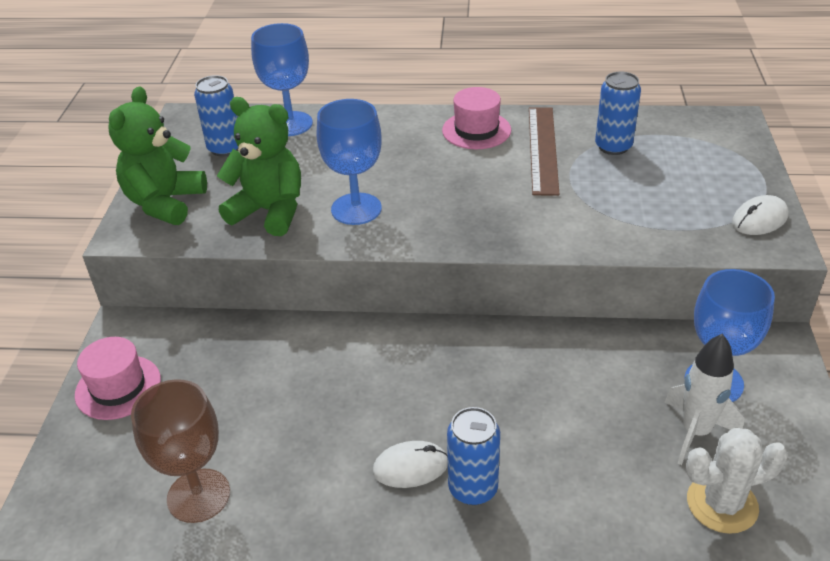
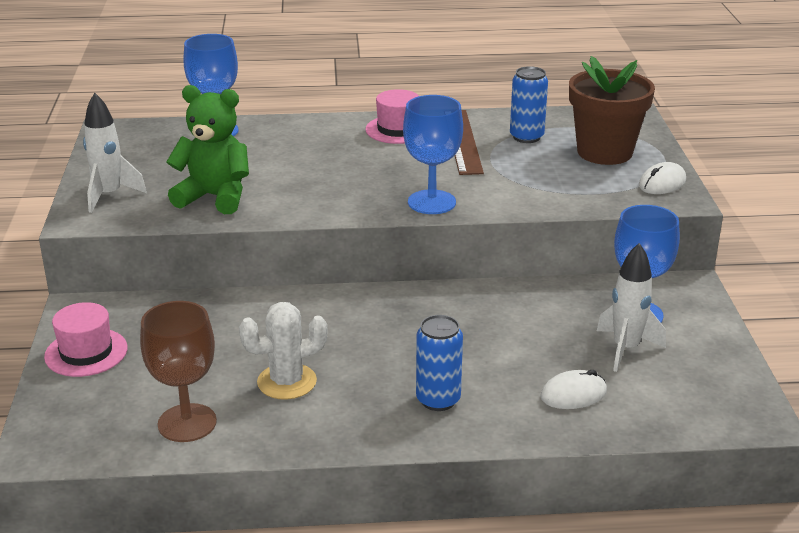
camera: 10 degrees left, 10 degrees down
(165, 203) = (109, 195): green teddy bear -> white rocket
(225, 148) = (157, 152): blue can -> none
(356, 209) = (297, 192): blue goblet -> blue goblet (431, 202)
(410, 467) = (379, 390): white mouse -> white mouse (573, 394)
(697, 172) = (604, 152): none -> brown flower pot
(722, 504) = (654, 394): white cactus -> white cactus (287, 382)

